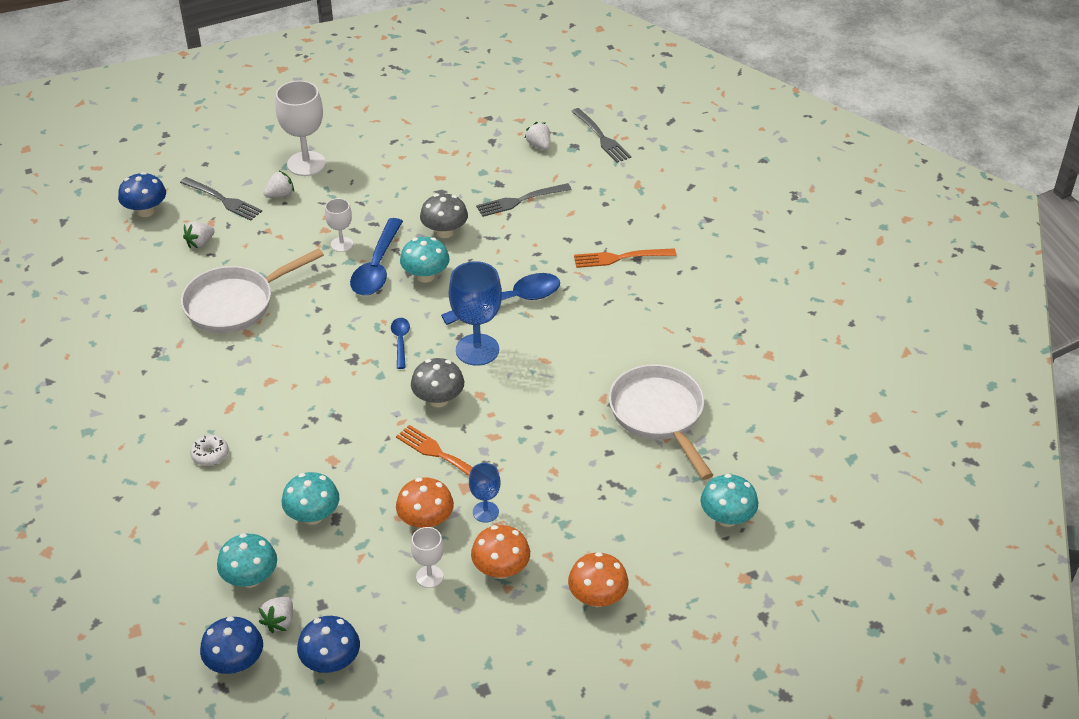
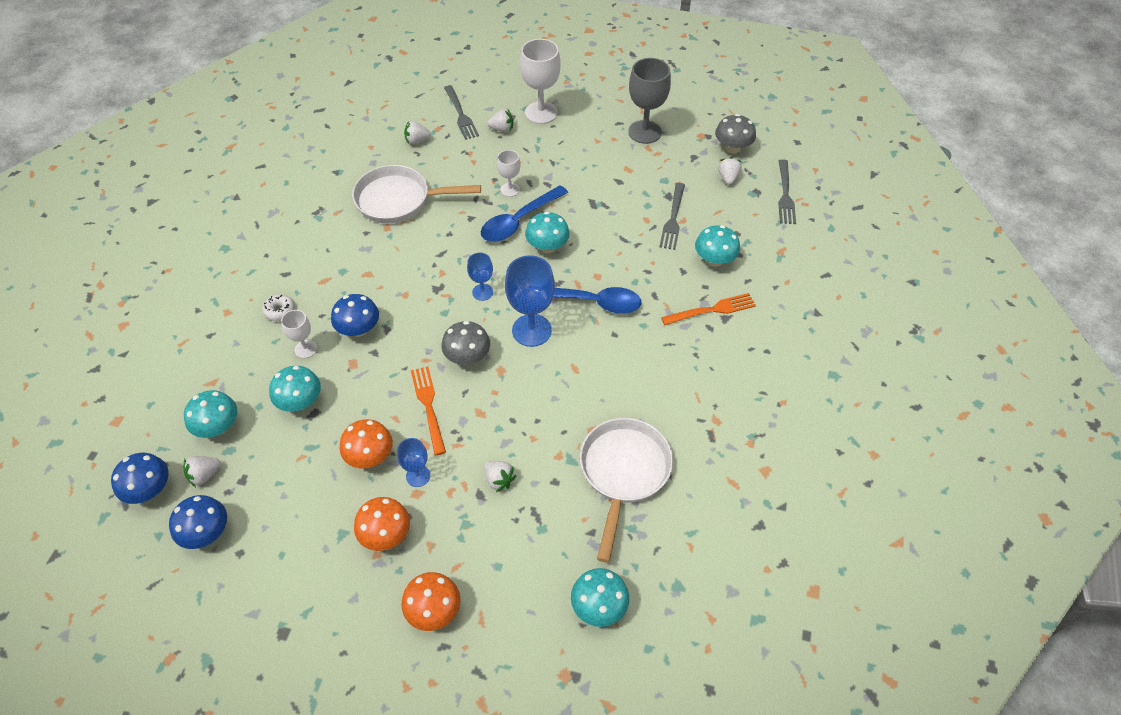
camera: 35 degrees right, 10 degrees up
(146, 211) = (404, 99): blue mushroom -> blue mushroom (359, 329)
(400, 341) = (482, 292): blue spoon -> blue goblet
(426, 138) = (644, 132): none -> grey goblet
(429, 576) = (331, 506): white goblet -> white goblet (305, 349)
(444, 232) = (592, 216): grey mushroom -> grey mushroom (732, 148)
(520, 200) = (673, 218): grey fork -> grey fork turned 90 degrees counterclockwise
(560, 476) = (499, 480): none -> white strawberry
(587, 217) = (714, 260): none -> turquoise mushroom
(620, 258) = (711, 310): orange fork -> orange fork turned 135 degrees clockwise

